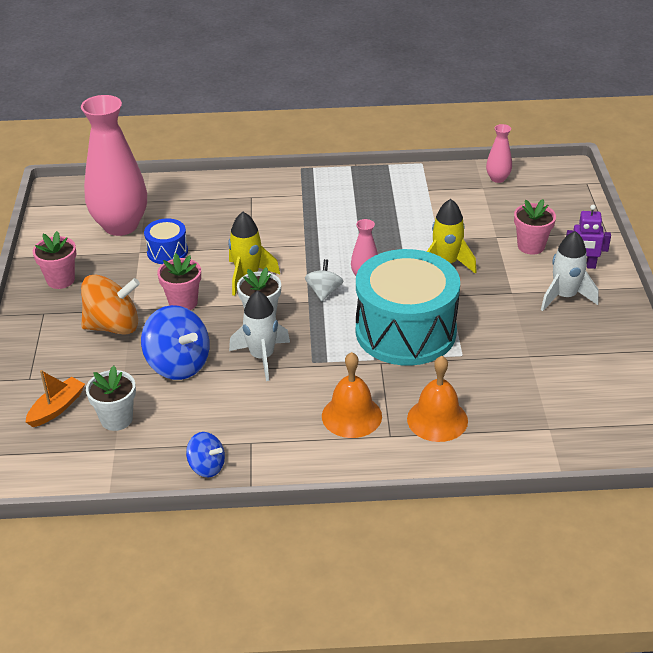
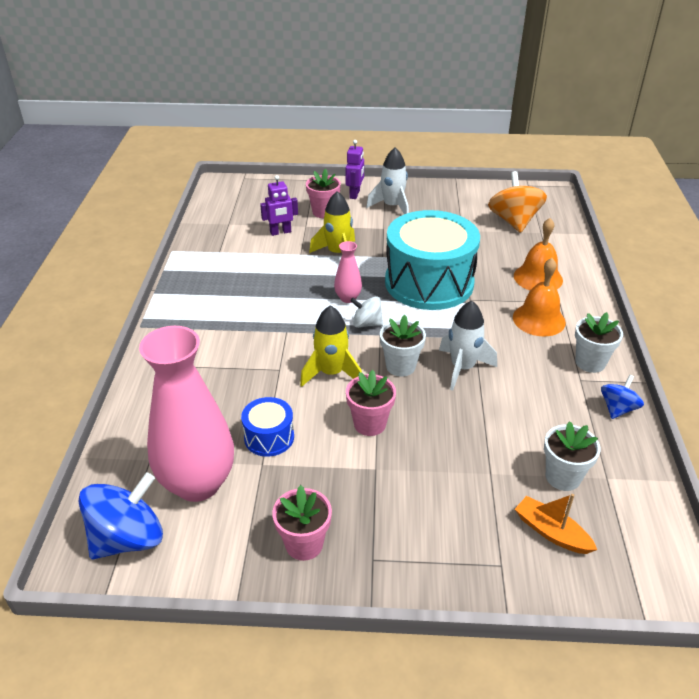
camera: 85 degrees left, 0 degrees up
(113, 326) = (406, 485): orange spinning top -> orange spinning top (514, 221)
(178, 364) = (473, 428): blue spinning top -> blue spinning top (128, 538)
(279, 452) = (590, 362): none -> white flower pot
(476, 222) = (280, 232): none -> purple robot
(497, 178) = (218, 215): pink vase -> none

